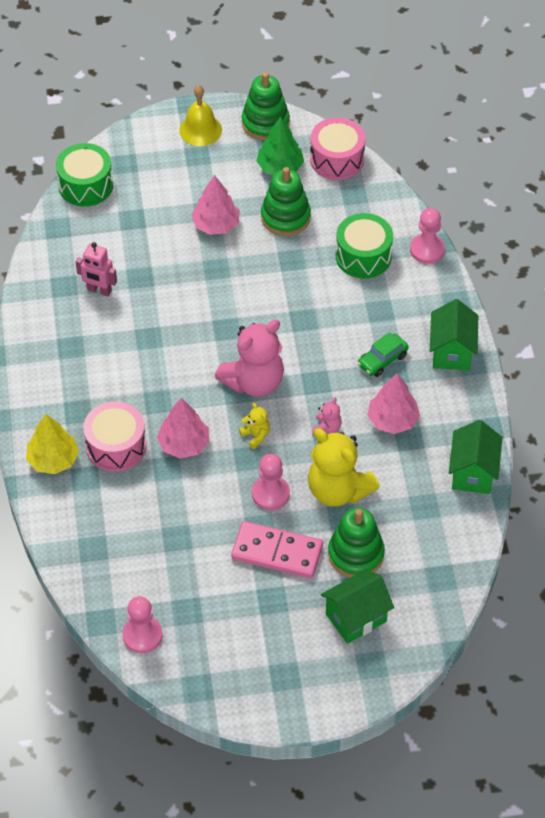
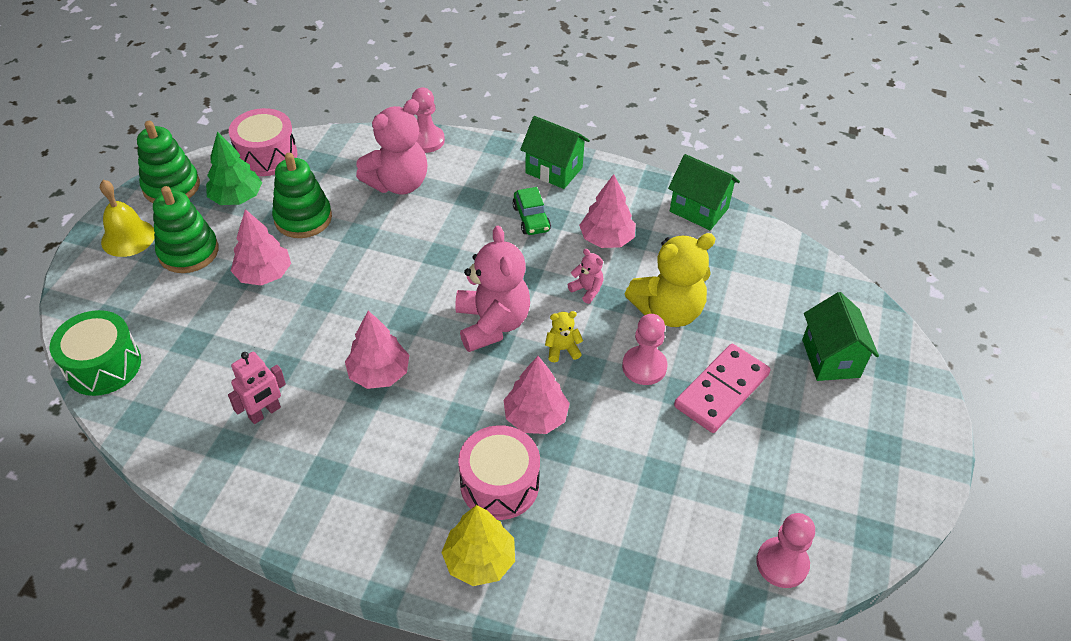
camera: 65 degrees left, 5 degrees down
(168, 336) = (379, 373): none -> pink tree
(356, 554) = (753, 328): green stacking toy -> green stacking toy (188, 252)
(363, 256) = (398, 183): green drum -> pink teddy bear

